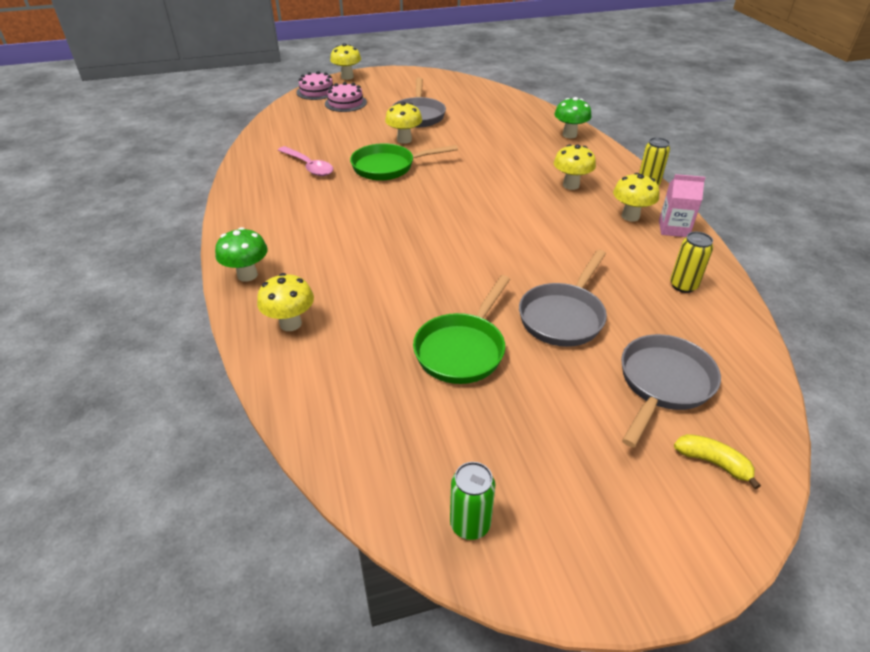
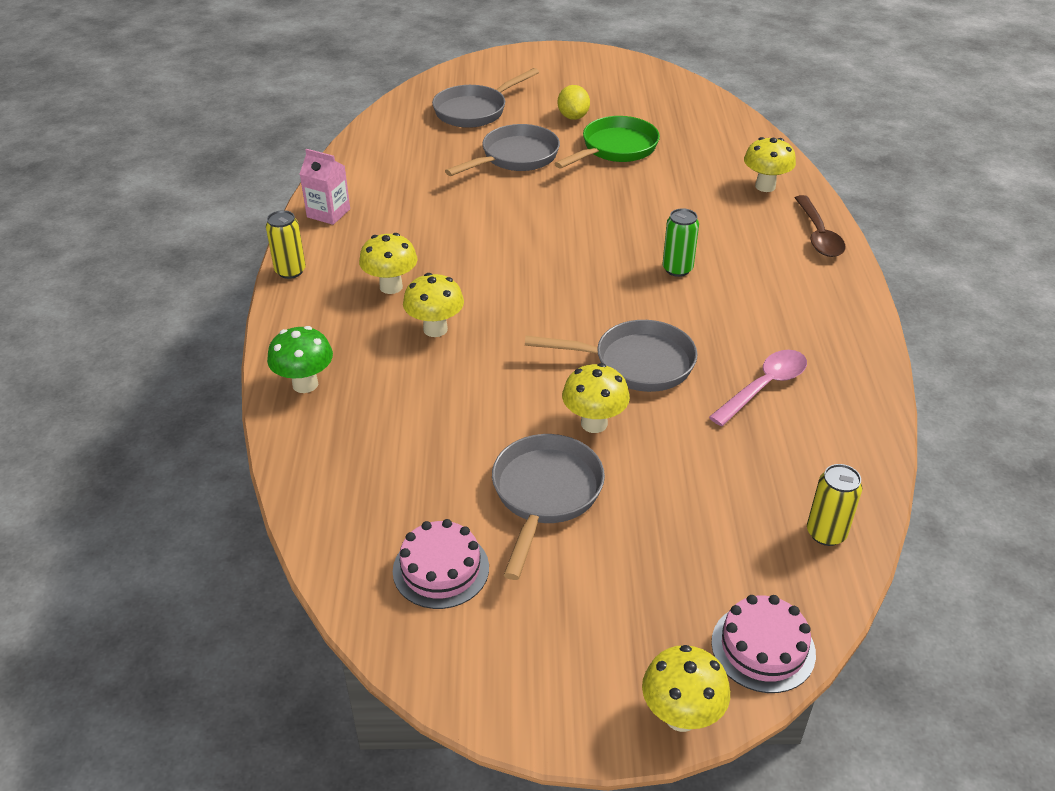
camera: 165 degrees left, 0 degrees up
(247, 275) = (818, 235): green mushroom -> brown spoon
(308, 166) = (764, 387): pink spoon -> pink spoon turned 75 degrees clockwise
(345, 103) = (693, 576): pink cake -> pink cake (441, 569)
(388, 167) = (636, 363): green pan -> grey pan
(470, 524) = (645, 77): green can -> green can (677, 269)
(536, 397) = (573, 117): none -> yellow lemon
(630, 216) = (360, 234): yellow mushroom -> yellow mushroom (435, 329)
(683, 285) = (384, 163): yellow can -> yellow can (826, 533)
(712, 462) = (481, 78): yellow banana -> none

